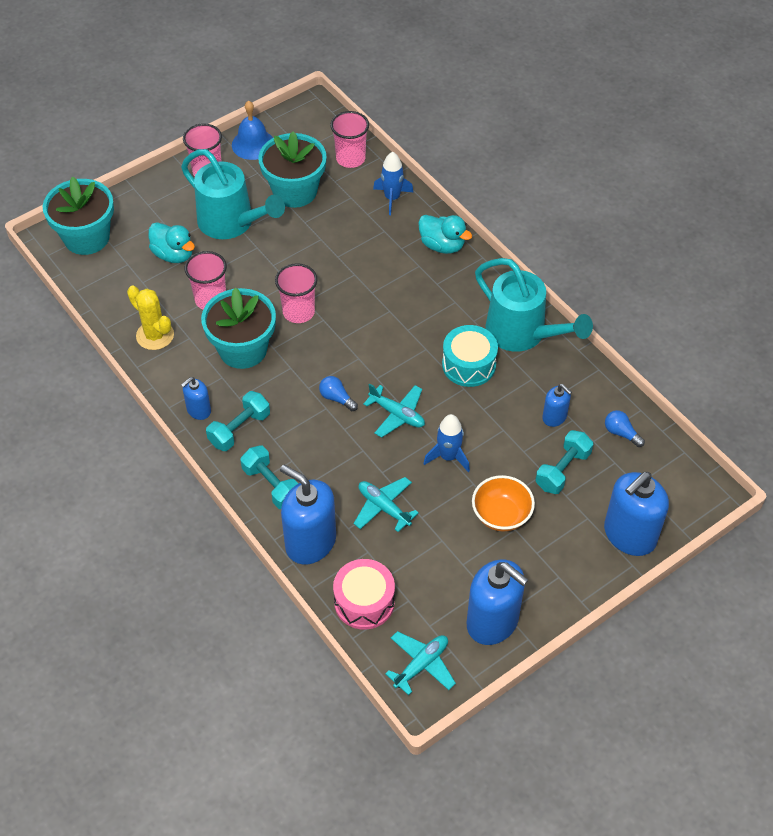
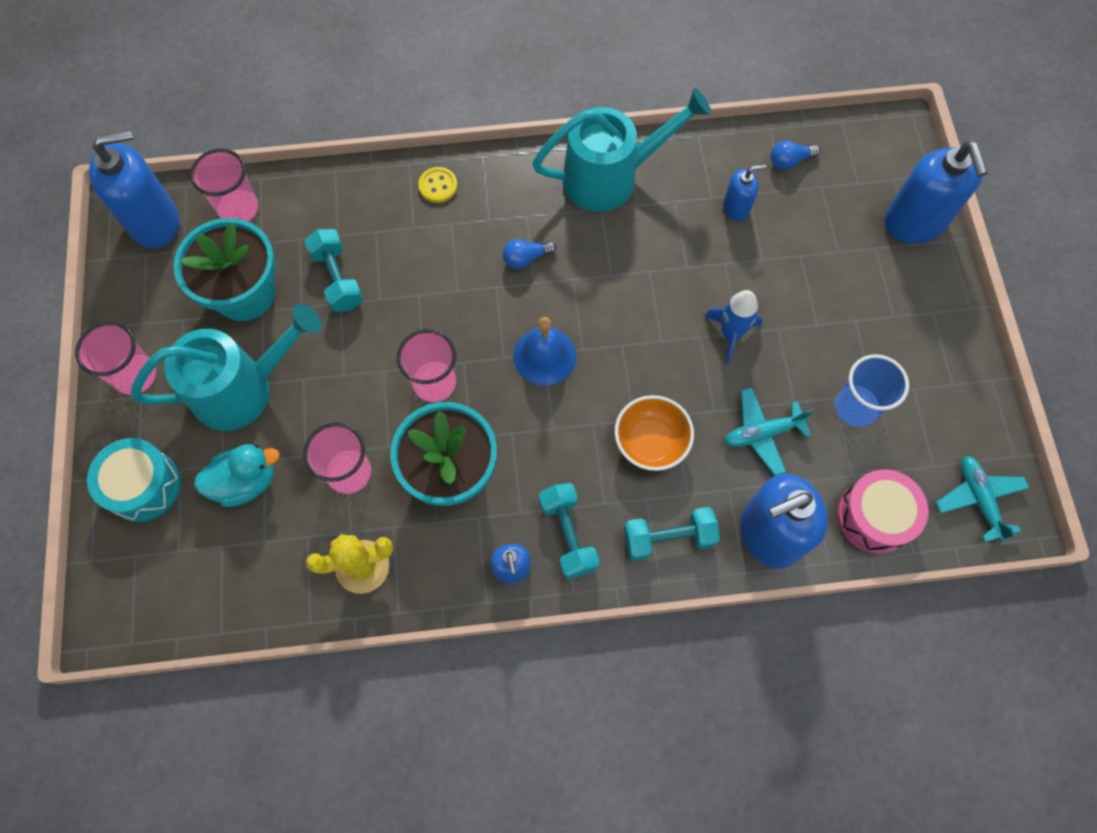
camera: 60 degrees left, 15 degrees up
(86, 238) = (138, 578): turquoise flower pot -> none
(253, 144) = (132, 301): blue bell -> blue bell (544, 356)
(337, 398) = (586, 405): blue light bulb -> blue light bulb (526, 258)
(392, 198) = (332, 198): blue rocket -> none
(397, 414) = (645, 355): turquoise plane -> none
(442, 245) = (438, 186): turquoise duck -> yellow button
(443, 557) = (856, 407): none -> blue cup
(469, 365) = (620, 249): turquoise drum -> turquoise drum (143, 486)
(492, 622) = (957, 402): blue soap dispenser -> blue soap dispenser (155, 222)
(501, 515) = (832, 324): orange bowl -> orange bowl (650, 442)
(562, 470) = (806, 237): turquoise dumbbell -> turquoise dumbbell (338, 279)

